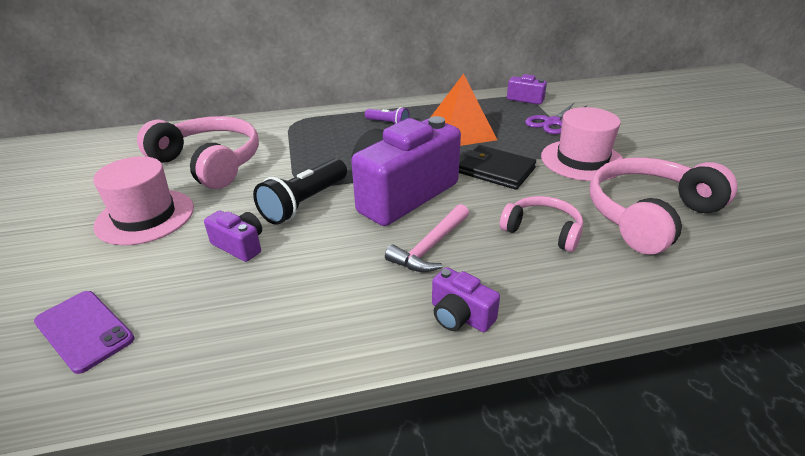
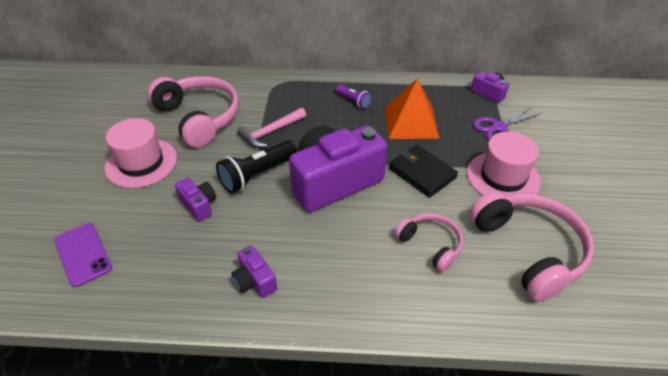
camera: 15 degrees right, 10 degrees up
(430, 247) = (335, 239): pink hammer -> pink hammer (271, 132)
(460, 316) = (331, 307): purple camera -> purple camera (254, 281)
(649, 215) = (529, 250): pink headphones -> pink headphones turned 90 degrees clockwise

